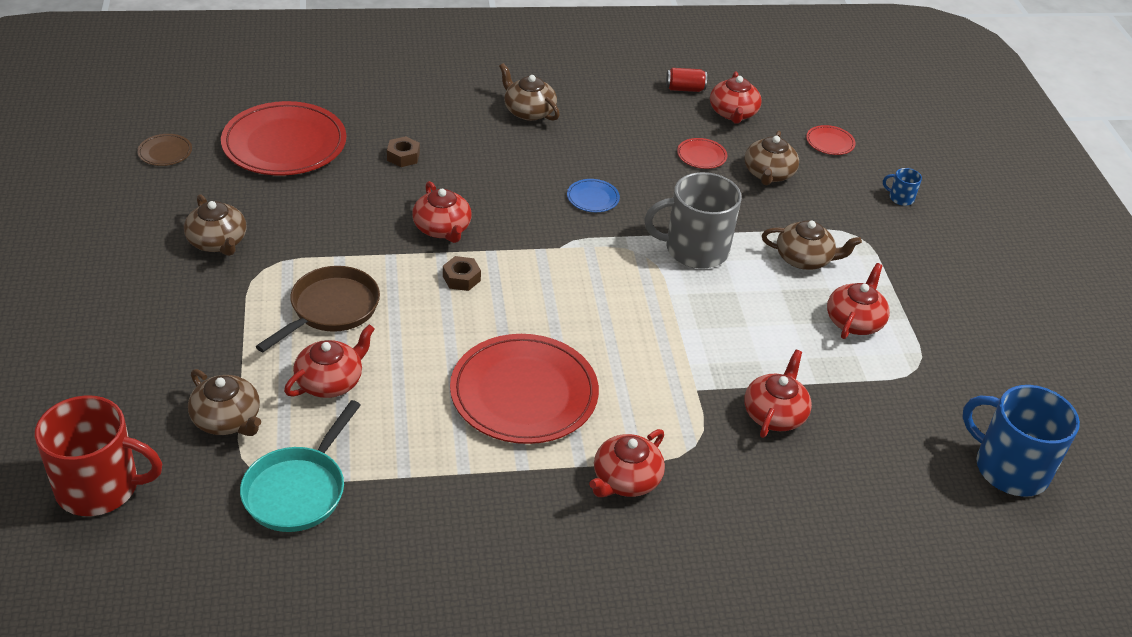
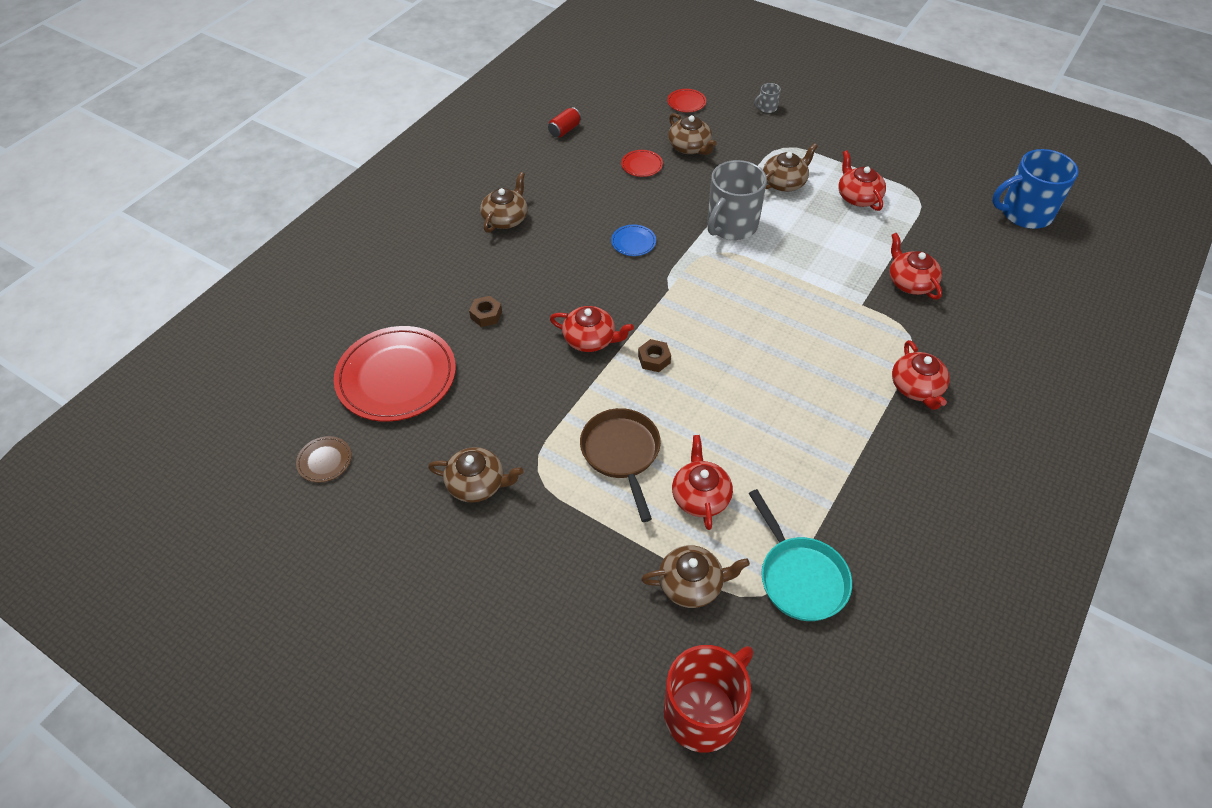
camera: 45 degrees left, 10 degrees up
(524, 393) = (798, 392): red plate -> none
(528, 111) = (506, 218): brown teapot -> brown teapot turned 120 degrees clockwise
(733, 113) = (613, 124): red teapot -> none
(900, 198) = (767, 108): blue mug -> grey mug

